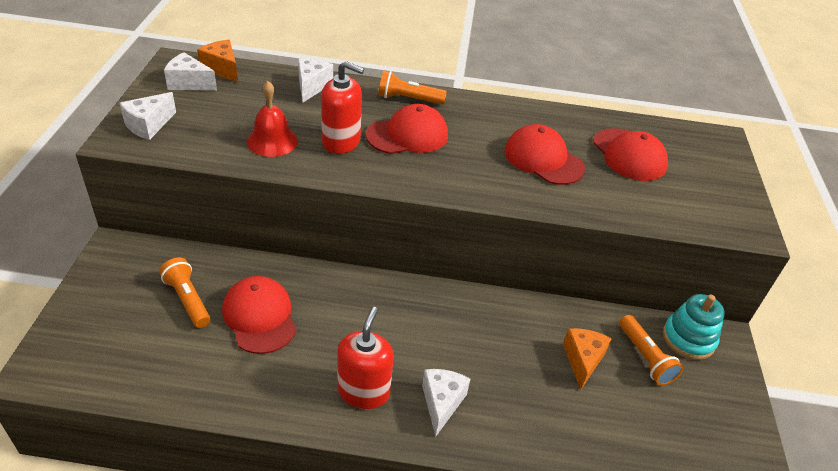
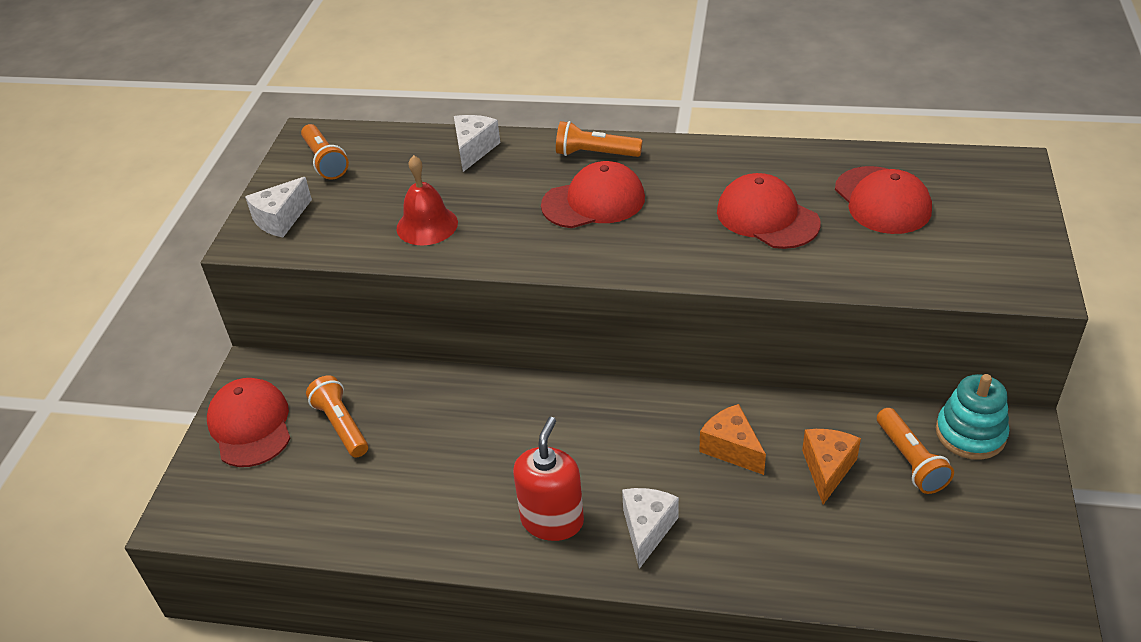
camera: 10 degrees right, 0 degrees up
(189, 83) = (325, 161): white cheese -> orange flashlight
(222, 69) = (364, 138): orange cheese -> orange cheese (731, 448)
(259, 317) = (426, 440): red cap -> red cap (250, 425)
(341, 142) = (511, 218): red soap dispenser -> none

